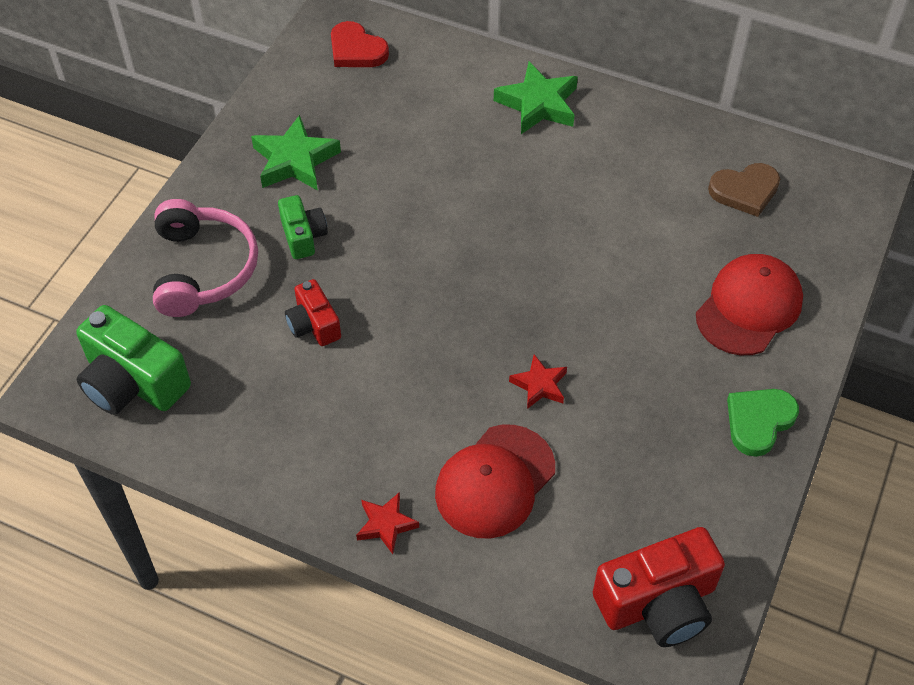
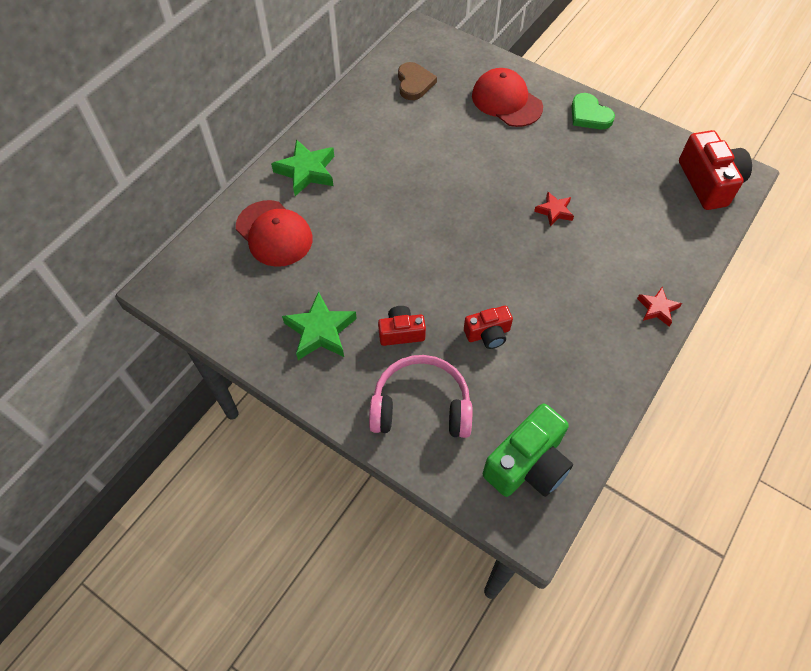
camera: 80 degrees left, 5 degrees up
(303, 236) = (401, 332): green camera -> red camera
(356, 50) = (208, 275): red heart -> none
(495, 481) = (626, 245): red cap -> red cap (274, 233)

